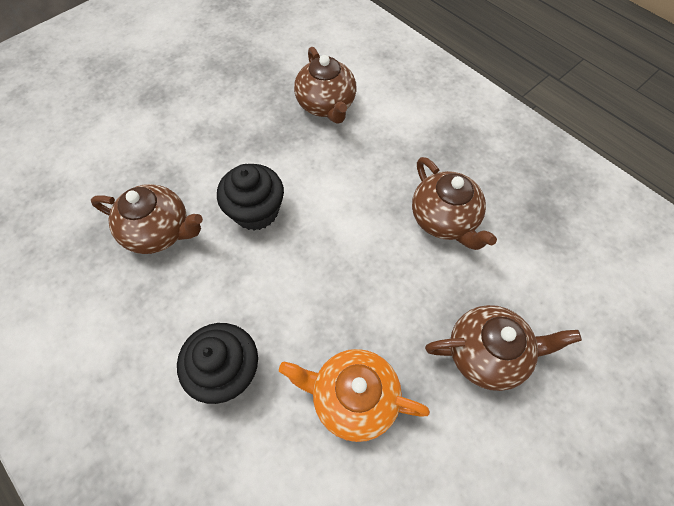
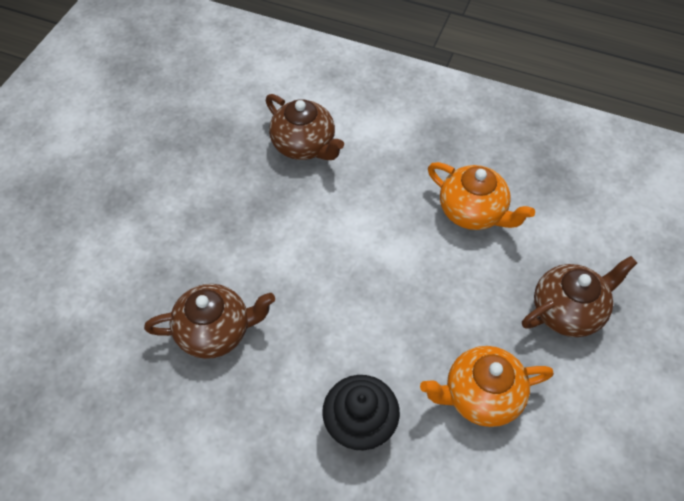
camera: 25 degrees left, 5 degrees down
(256, 211) = (298, 274): black cupcake -> none
(444, 219) = (473, 212): brown teapot -> orange teapot

